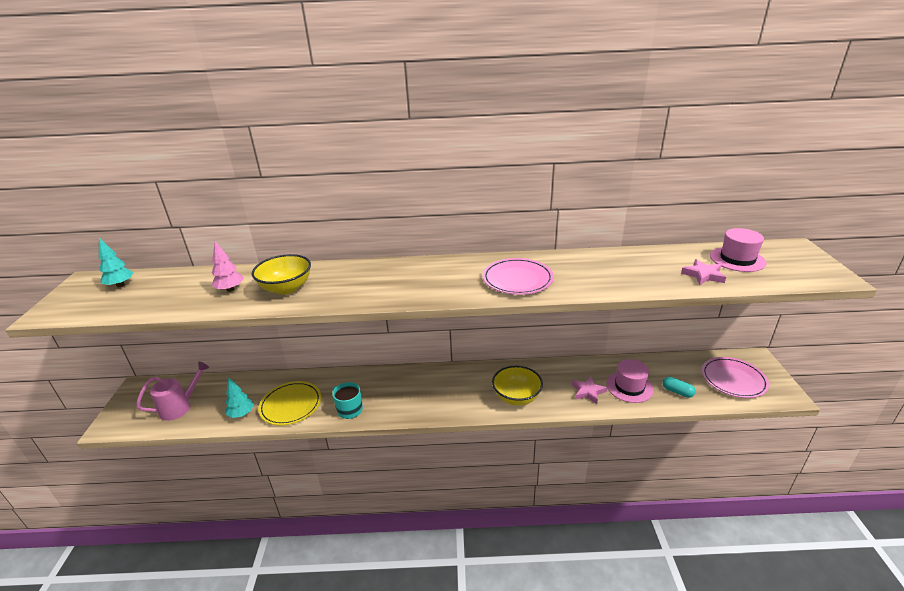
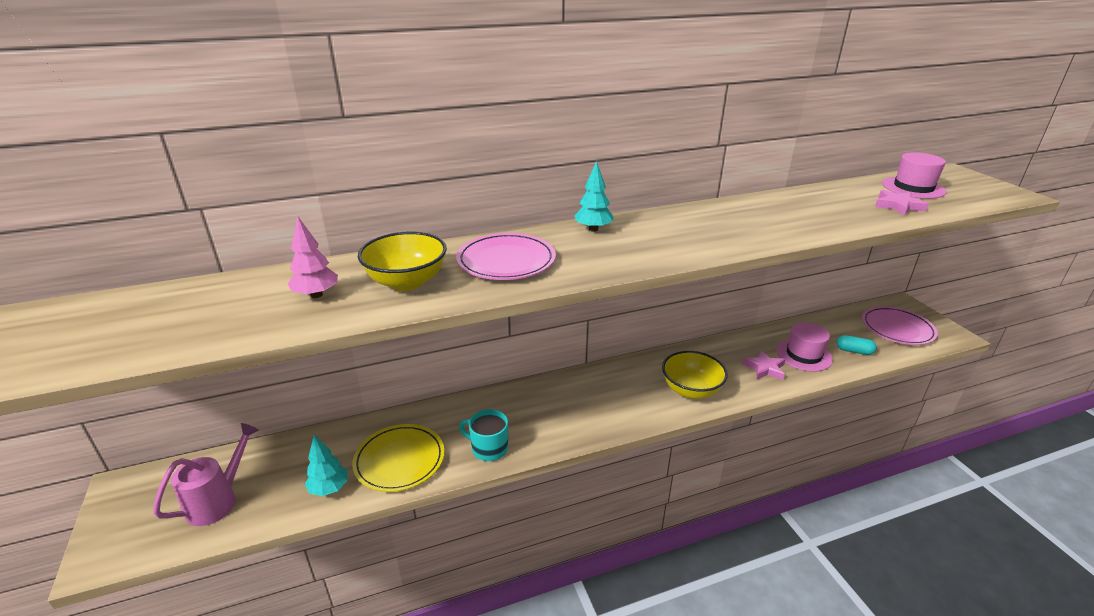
camera: 20 degrees left, 0 degrees up
(120, 285) = (108, 314): turquoise tree -> turquoise tree (593, 229)
(517, 279) = (708, 233): pink plate -> pink plate (506, 261)

